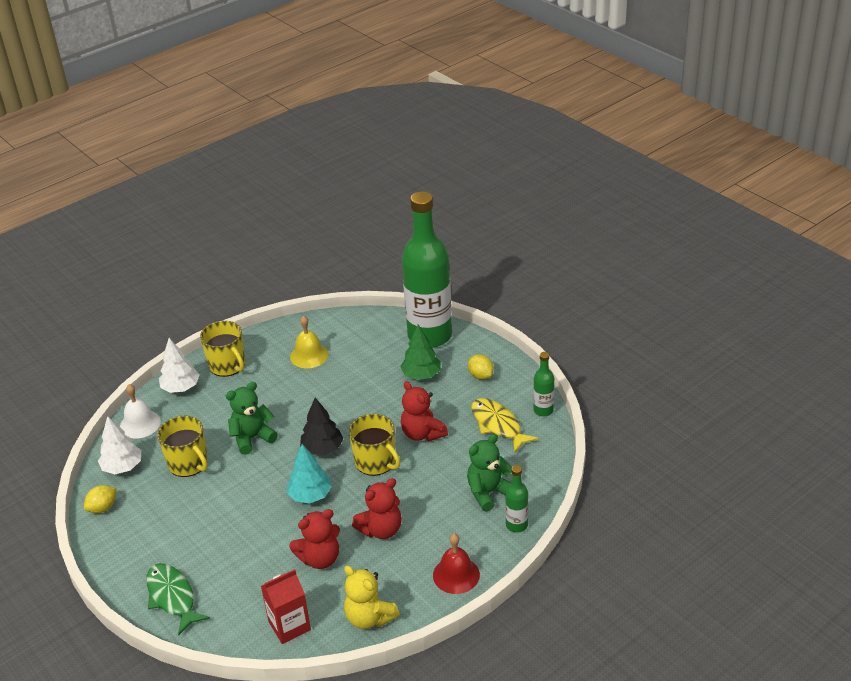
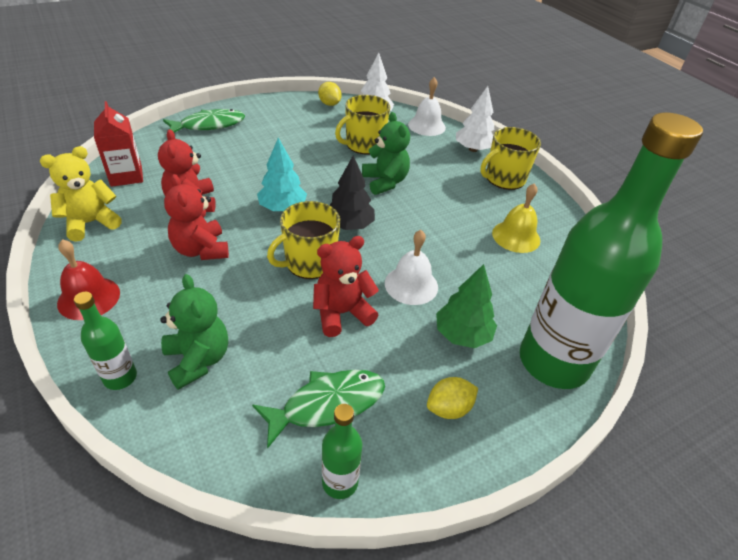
camera: 95 degrees right, 5 degrees up
(382, 404) = (411, 285): none -> white bell
(498, 425) = (327, 404): yellow fish -> green fish

